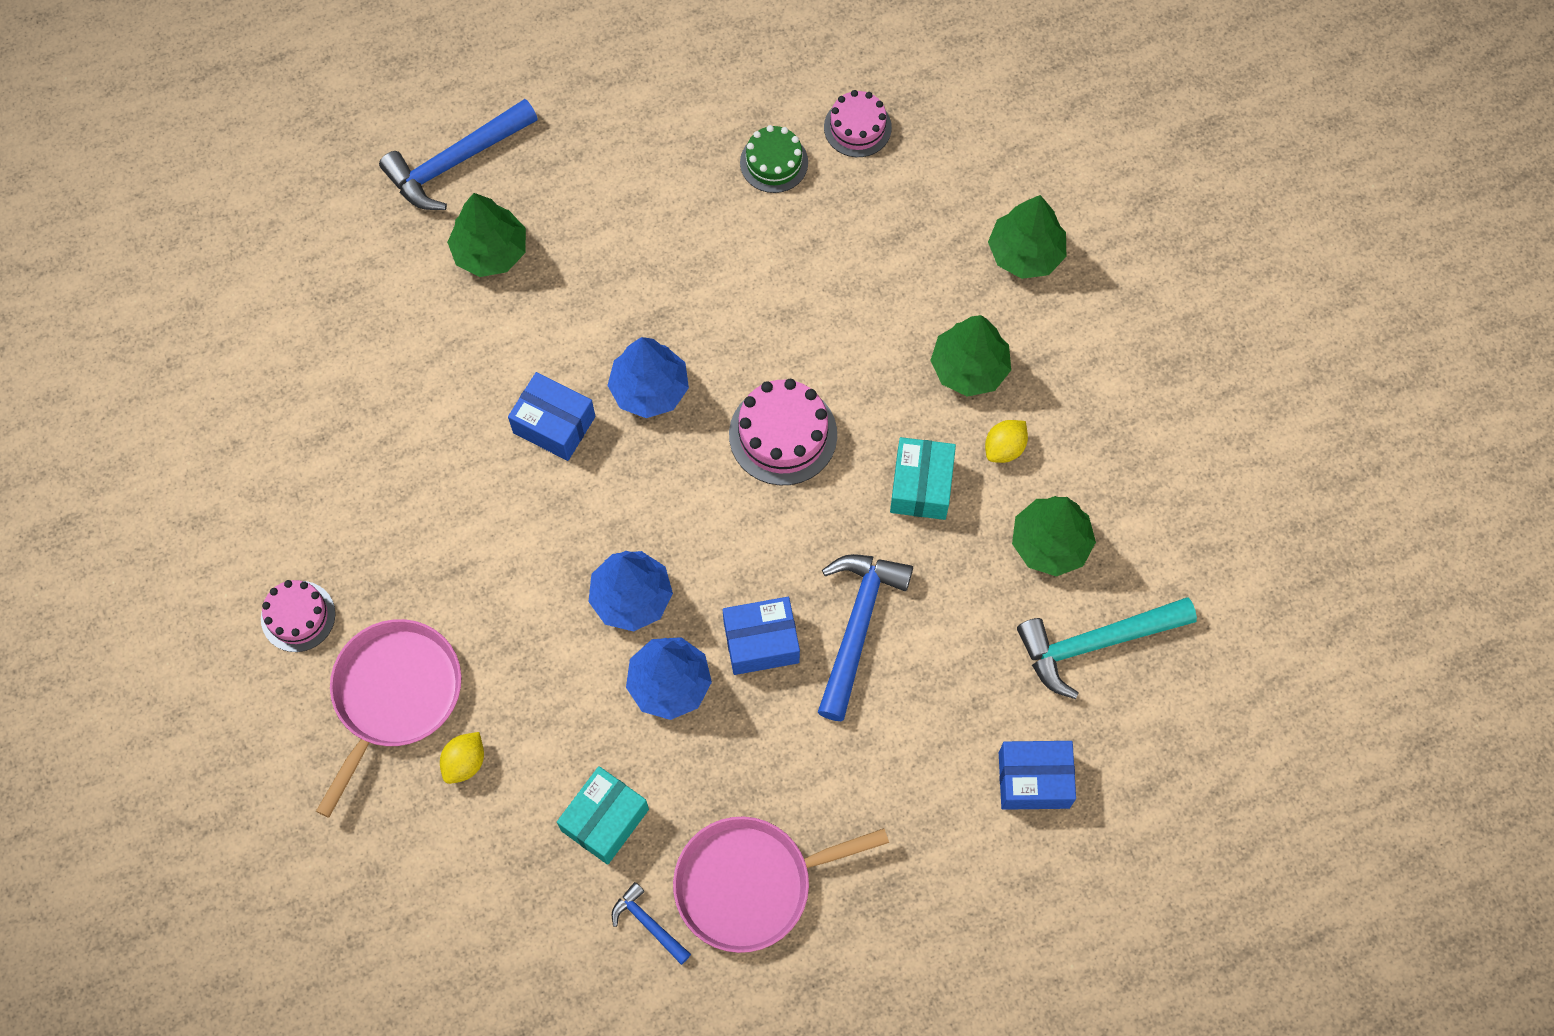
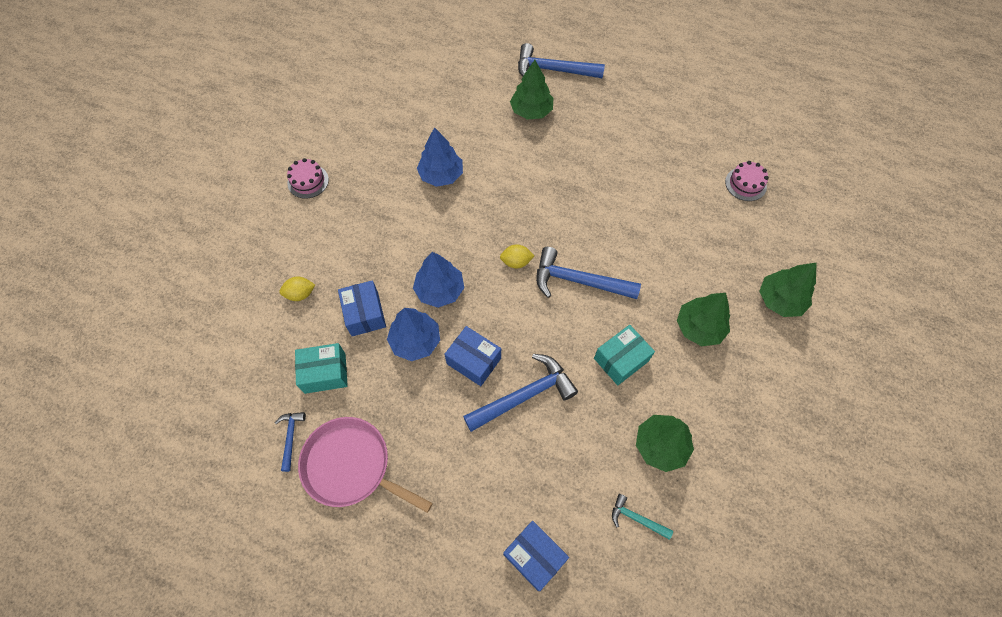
camera: 45 degrees right, 5 degrees down
(394, 695) = (306, 242): pink pan -> none
(554, 425) = (484, 194): blue box -> blue box (365, 314)
(649, 389) = (539, 213): blue tree -> blue tree (441, 175)
(774, 162) = (690, 169): green cake -> none
(783, 434) = (578, 281): pink cake -> blue hammer
(1004, 448) = (681, 379): yellow lemon -> yellow lemon (516, 262)
(1096, 643) = (636, 518): turquoise hammer -> turquoise hammer, size x0.50

